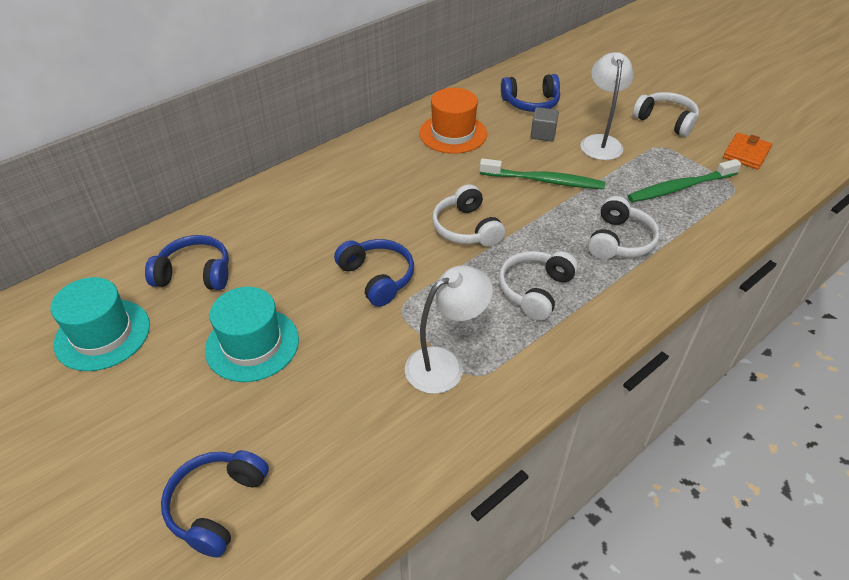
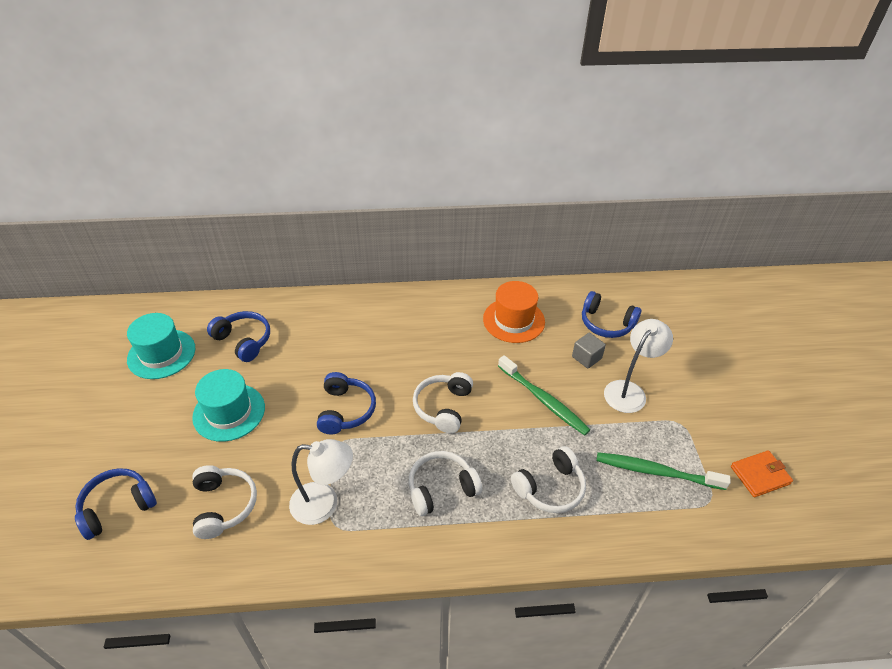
camera: 35 degrees right, 0 degrees up
(665, 121) = (713, 401): white headphones -> white headphones (224, 505)

